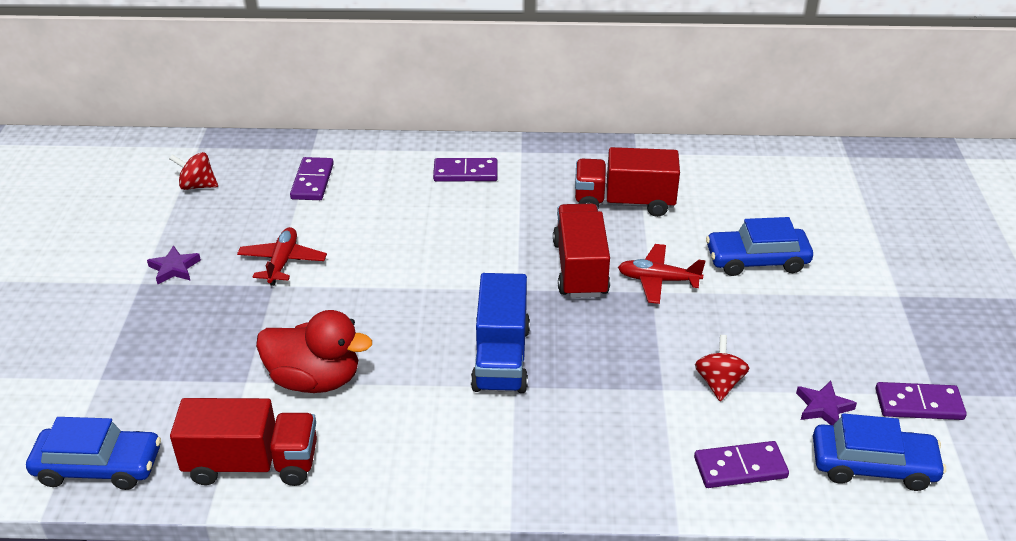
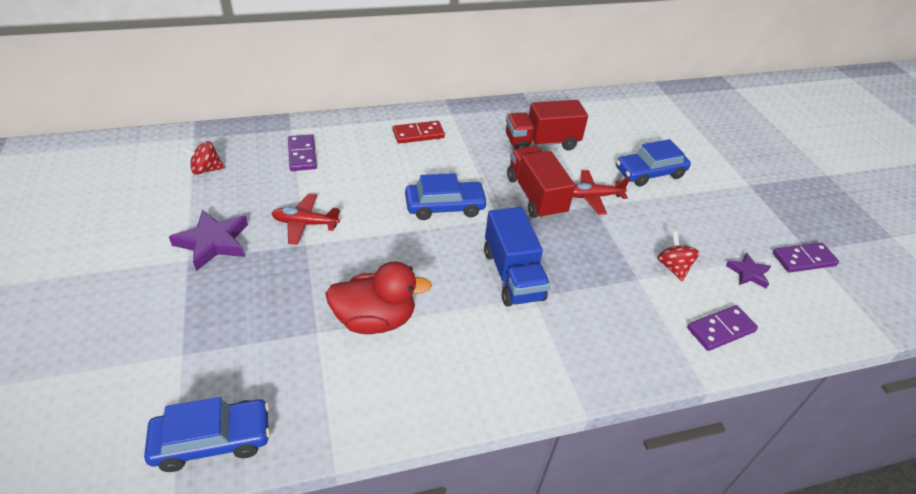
camera: 20 degrees left, 5 degrees up
(174, 268) = (213, 242): purple star -> purple star, size x1.70
(252, 464) = (353, 406): red truck -> none
(282, 262) = (305, 223): red plane -> red plane turned 75 degrees counterclockwise
(465, 173) = (418, 134): purple domino -> red domino
(873, 465) = (802, 310): blue car -> blue car (445, 206)

